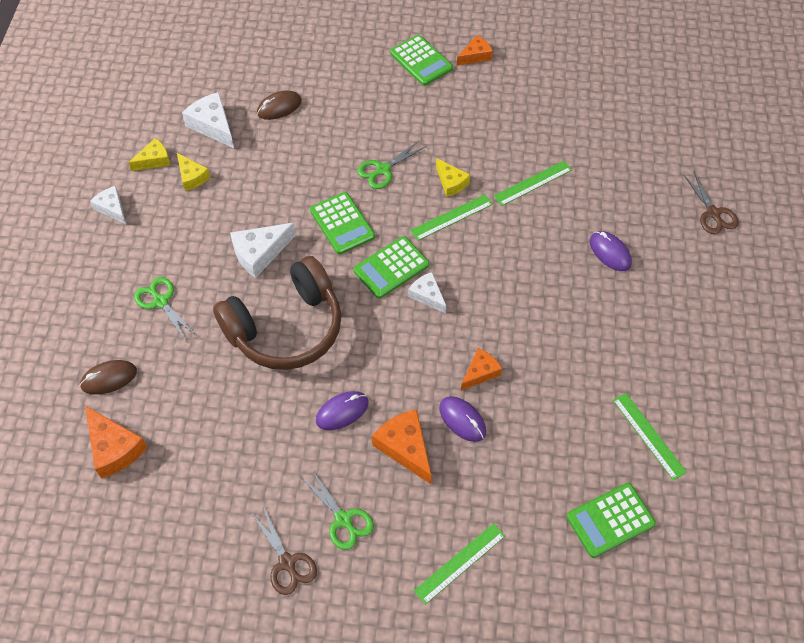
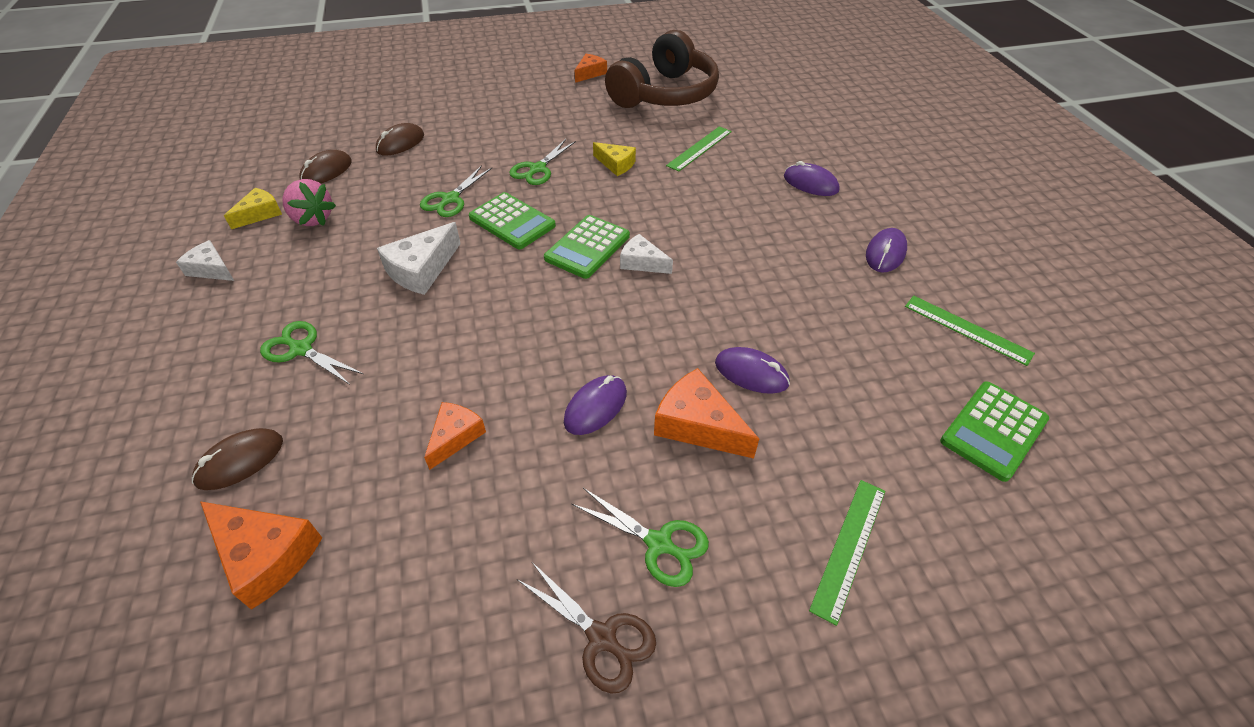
camera: 20 degrees left, 10 degrees down
(192, 177) = (312, 219): yellow cheese -> pink strawberry
(213, 125) = (326, 171): white cheese -> brown mouse
(286, 327) = (482, 335): brown headphones -> brown headphones (664, 94)
(301, 185) = (450, 199): none -> green scissors
(421, 61) = (538, 85): green calculator -> none
(451, 217) = (632, 191): green ruler -> none
(480, 372) = (743, 319): orange cheese -> orange cheese (455, 437)
(629, 345) = (885, 253): none -> purple mouse
(713, 213) = (883, 135): brown scissors -> none

